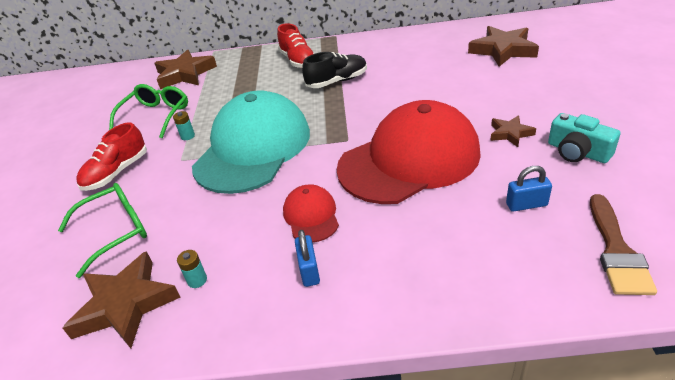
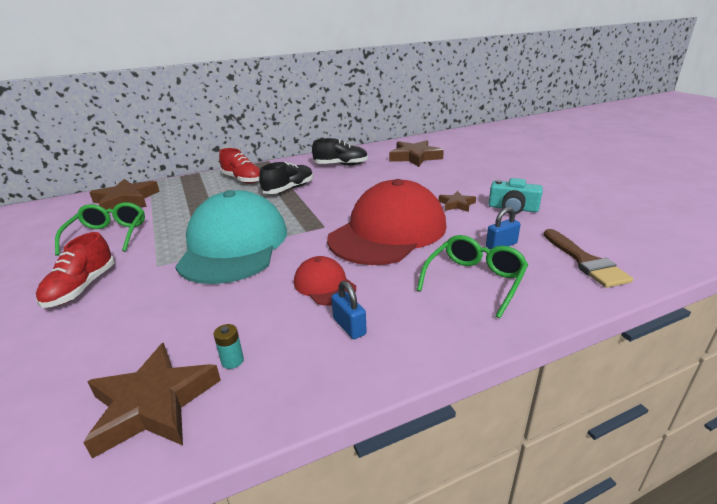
camera: 25 degrees left, 10 degrees down
(115, 232) = (105, 340): green glasses -> green glasses (474, 281)
(187, 136) = (155, 246): turquoise battery -> none
(409, 52) = (341, 165): none -> black shoe

